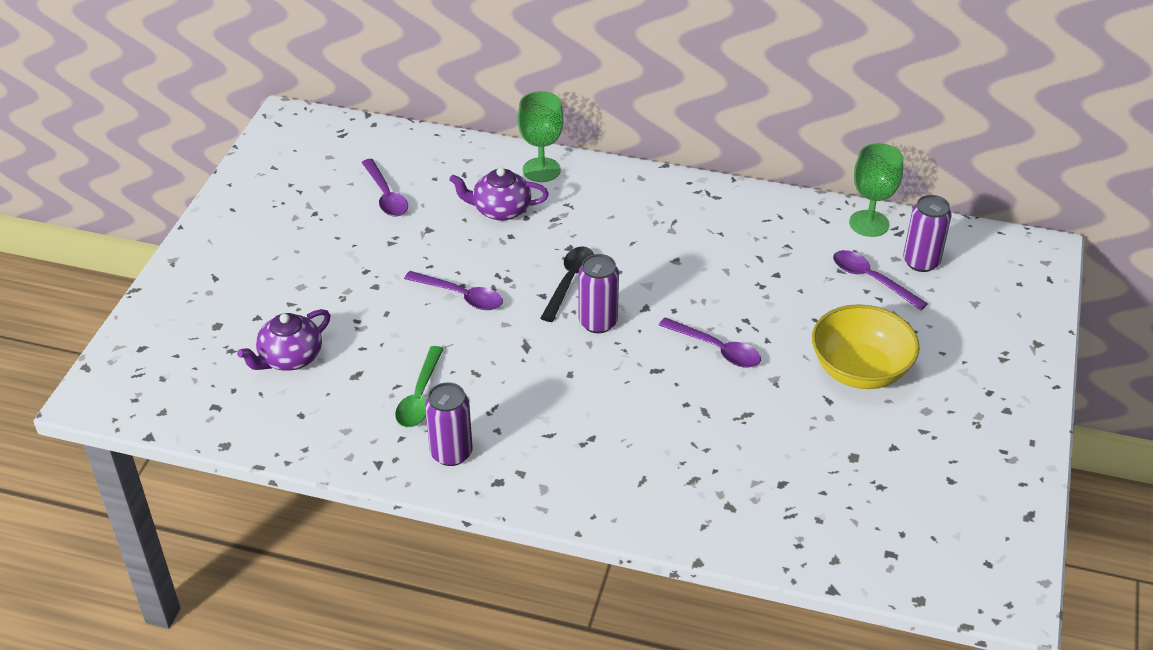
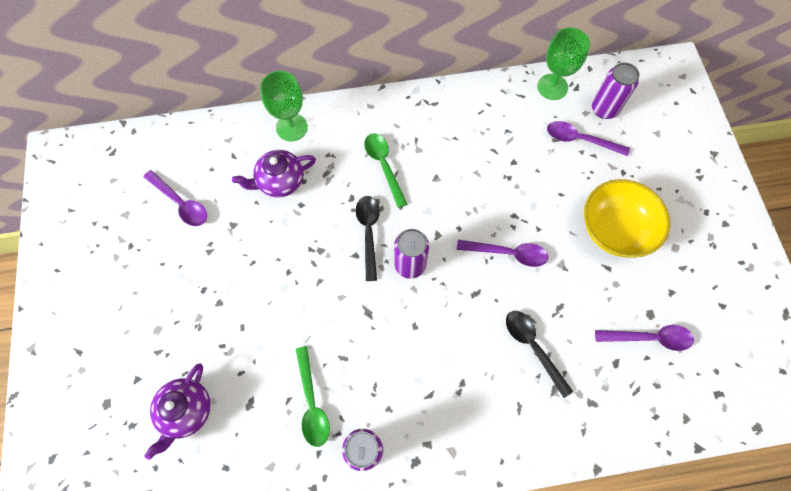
camera: 25 degrees left, 25 degrees up
(461, 296) = (293, 283): purple spoon -> purple spoon (649, 338)
(623, 232) = (384, 166): none -> green spoon
(692, 436) = (532, 347): none -> black spoon

